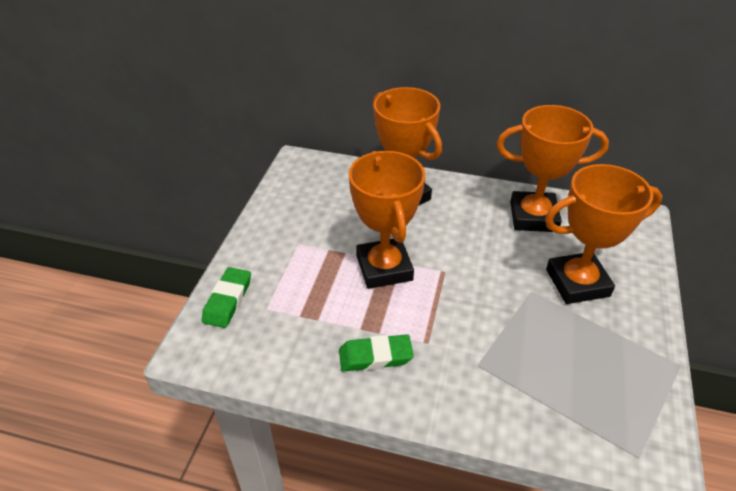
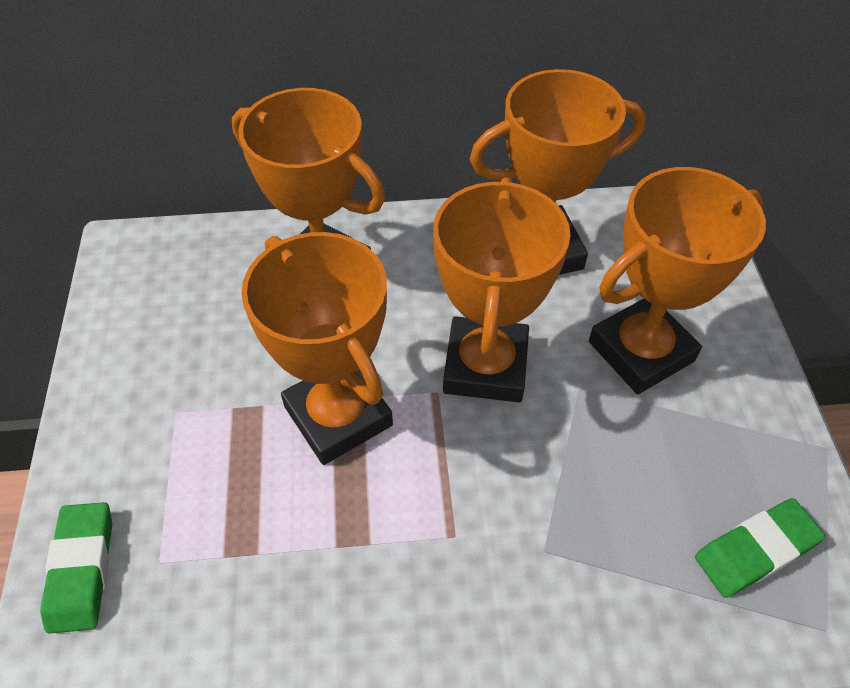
camera: 20 degrees left, 10 degrees up
(375, 356) = (379, 593): green eraser -> green eraser (756, 551)
(478, 266) = (485, 366): none -> orange trophy

